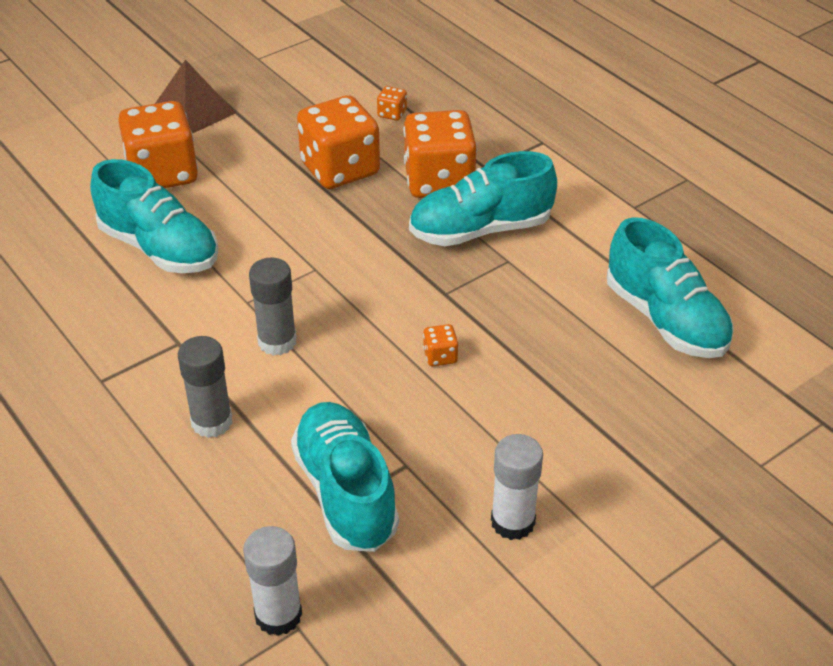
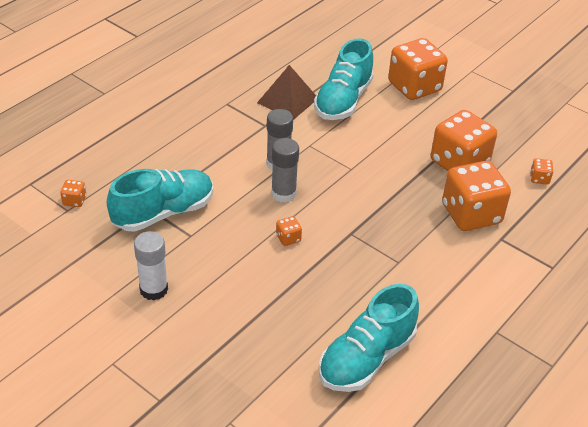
camera: 75 degrees right, 0 degrees up
(192, 111) = (485, 86): brown pyramid -> brown pyramid (287, 100)
(212, 422) = (205, 150): grey glue stick -> grey glue stick (283, 193)
(278, 615) = (74, 201): white glue stick -> orange dice
(480, 230) = (425, 243): turquoise shoe -> none

